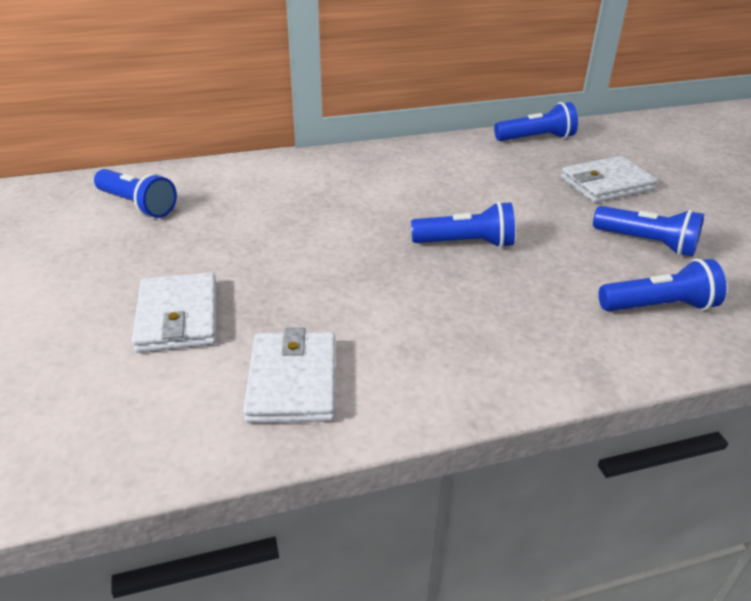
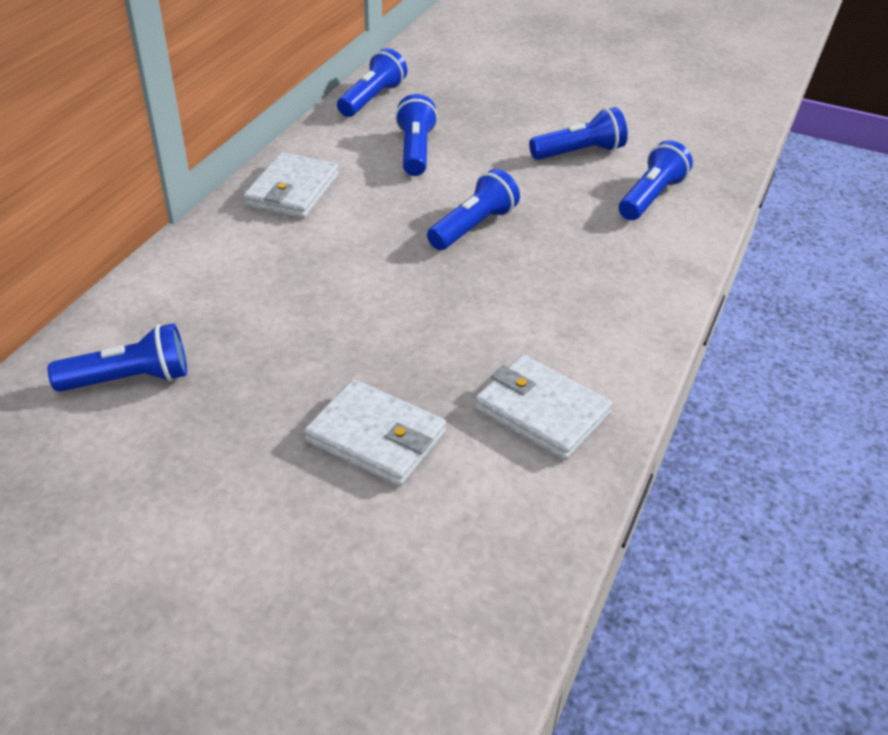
camera: 50 degrees left, 5 degrees up
(510, 180) = (415, 151): none -> blue flashlight
(606, 184) = (485, 116): white wallet -> white wallet (292, 190)

